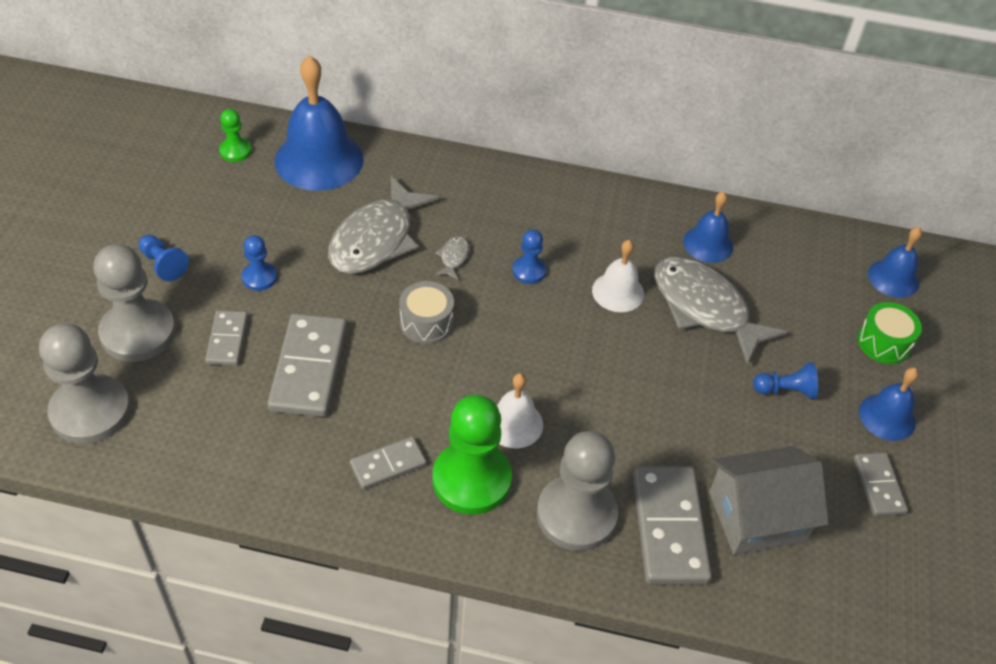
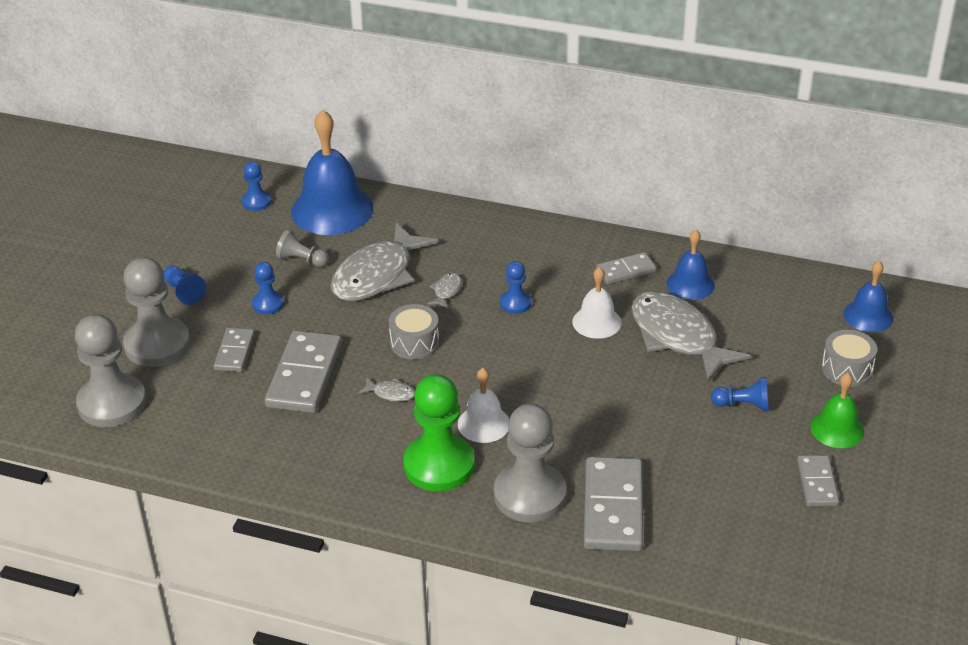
camera: 10 degrees right, 10 degrees down
(235, 151) = (256, 202): green pawn -> blue pawn
(292, 222) = (302, 260): none -> grey pawn
(388, 464) = (366, 451): grey domino -> grey domino (625, 270)
(407, 388) = (390, 393): none -> grey fish
(756, 516) = (696, 502): grey house -> none
(883, 343) = (847, 369): green drum -> grey drum
(887, 417) = (837, 429): blue bell -> green bell

